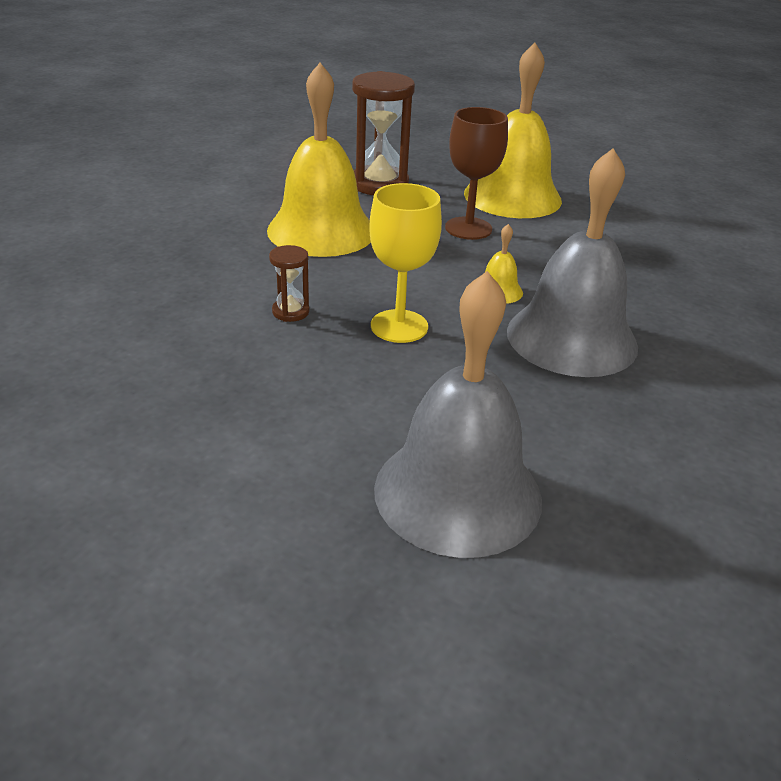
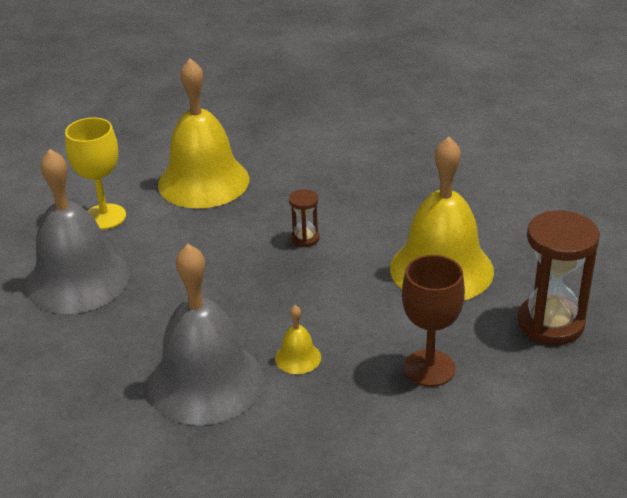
camera: 110 degrees right, 0 degrees up
(399, 326) = (264, 288): yellow goblet -> yellow goblet (104, 217)
(512, 196) = (510, 428): yellow bell -> yellow bell (203, 182)

